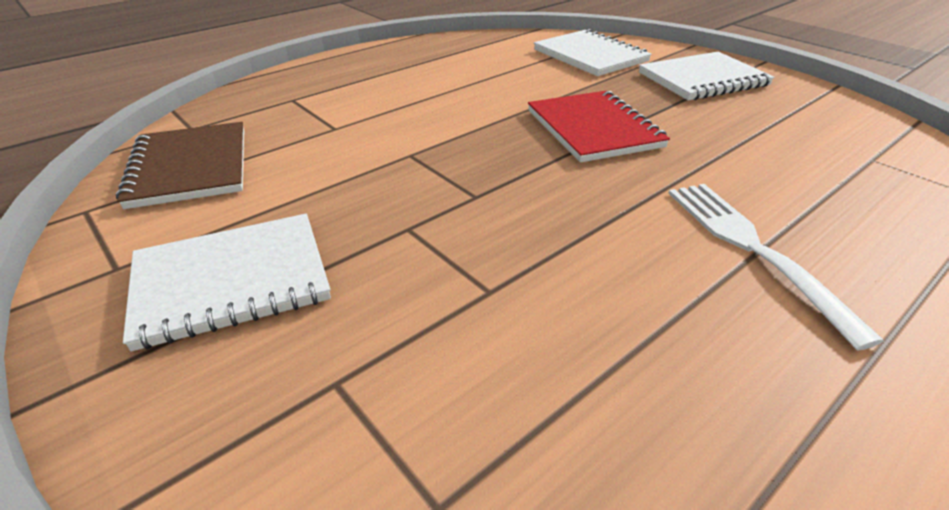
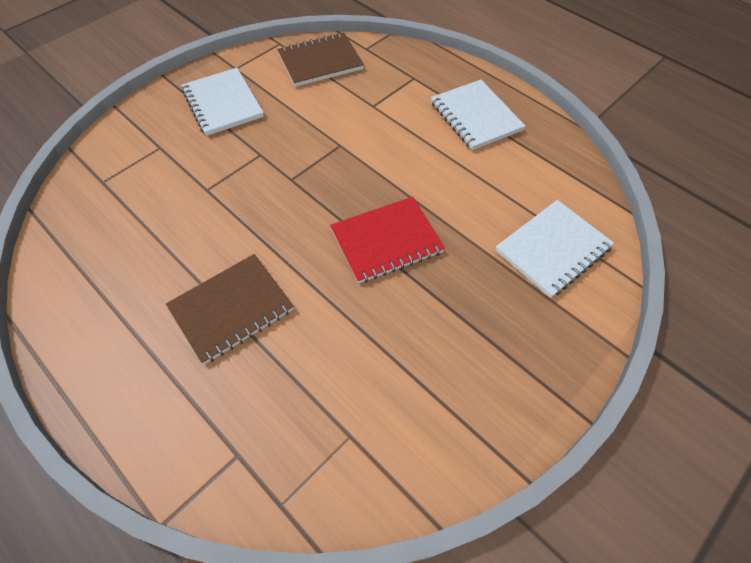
camera: 85 degrees right, 20 degrees up
(702, 79) = (511, 340): white notebook -> white notebook (475, 116)
(752, 248) = (231, 309): white fork -> brown notebook

